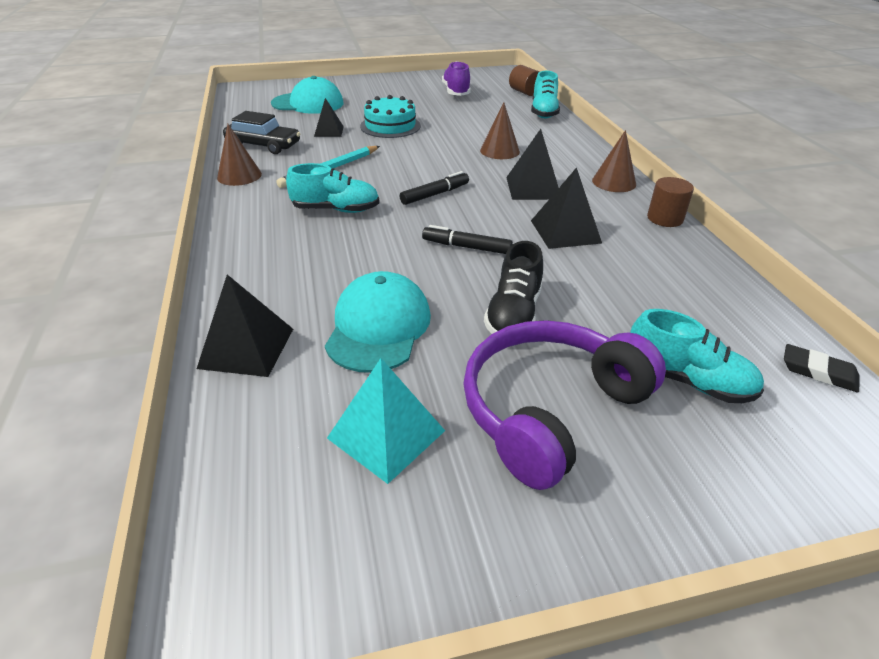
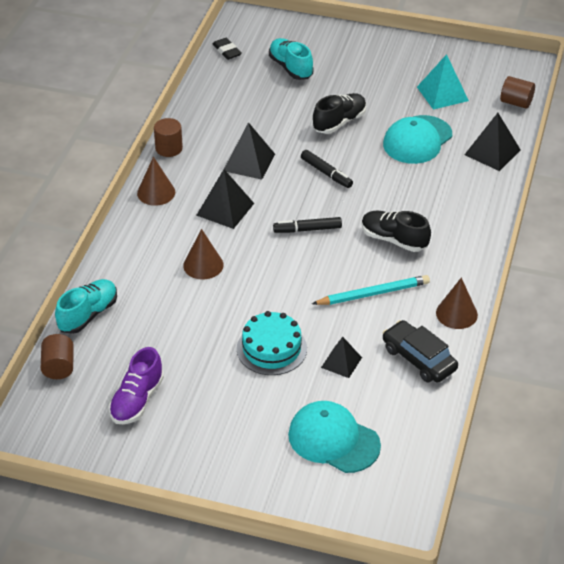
camera: 150 degrees left, 5 degrees up
(222, 474) = (516, 102): none -> brown cylinder
(336, 210) = (394, 240): turquoise shoe -> black shoe
(549, 409) = (365, 79): purple headphones -> none

